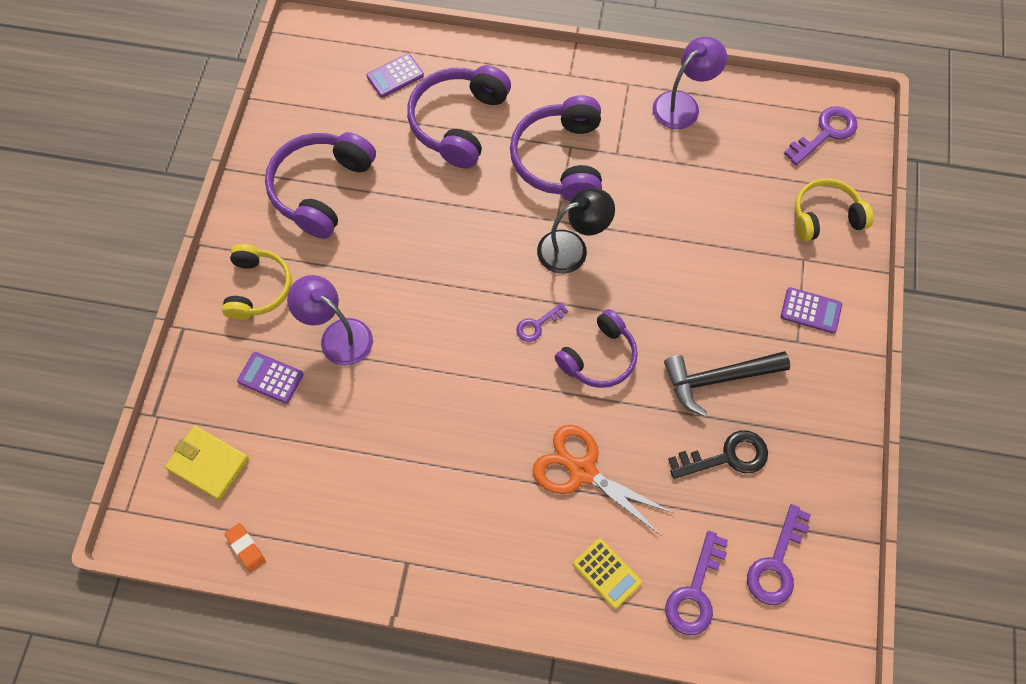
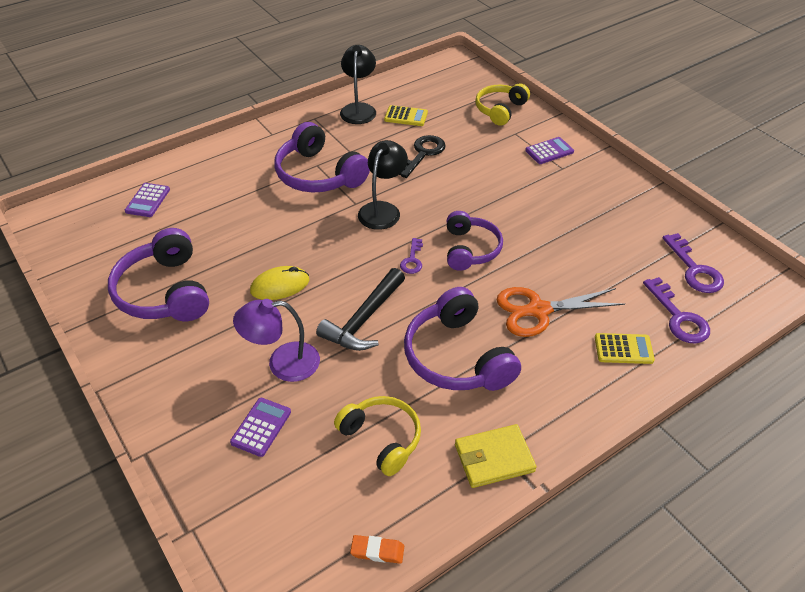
camera: 45 degrees left, 20 degrees down
(208, 464) = (276, 523): yellow wallet -> yellow wallet (494, 458)
(258, 288) = (183, 381): yellow headphones -> yellow headphones (382, 438)
(270, 378) = (261, 427): purple calculator -> purple calculator turned 135 degrees clockwise
(408, 258) = (280, 286): none -> yellow mouse
(458, 123) = (225, 197): purple headphones -> purple headphones (457, 357)
(683, 104) = (359, 109): purple lamp -> black lamp
(718, 150) = (406, 116): none -> yellow calculator
(718, 379) = (547, 212): black hammer -> black hammer (364, 319)
(727, 456) = (602, 242): black key -> black key (422, 154)
(825, 133) = (451, 78): purple key -> none

